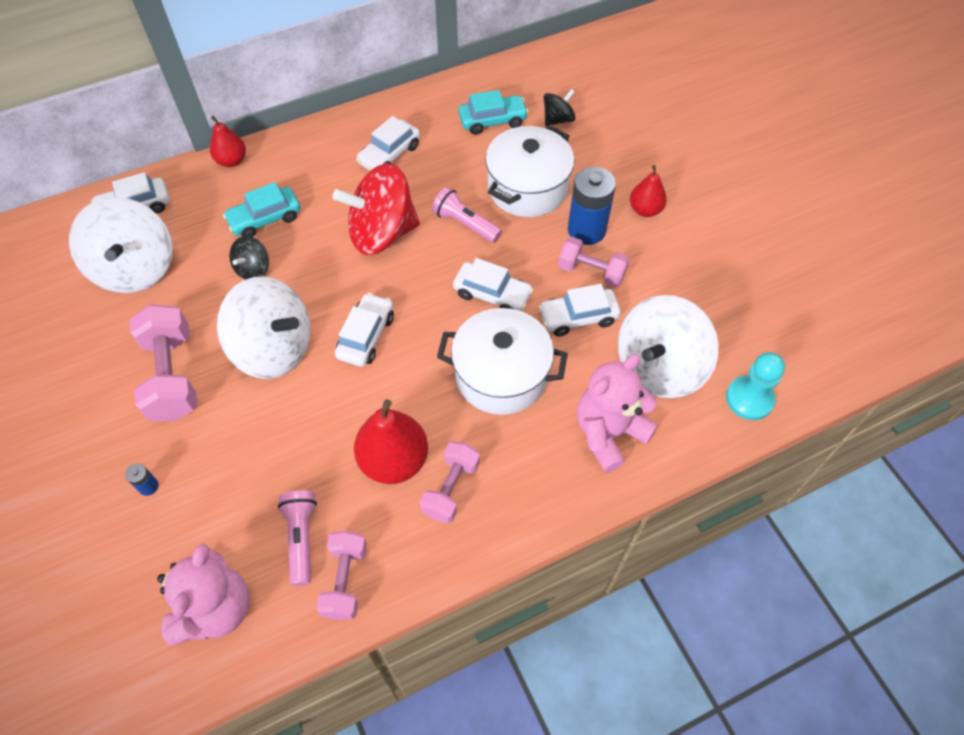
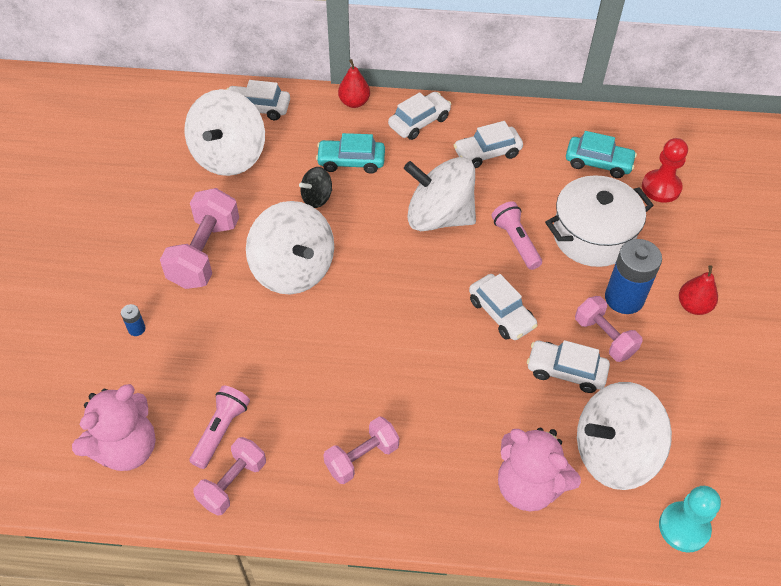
camera: 30 degrees right, 5 degrees down
(366, 336) = (372, 296): white car -> white car (419, 122)
(382, 233) = (439, 216): red spinning top -> white spinning top
(394, 460) = (330, 409): red pear -> none
(501, 375) = (464, 386): white pot -> none
(558, 119) = (661, 187): black spinning top -> red pawn
(609, 433) = (529, 486): pink teddy bear -> pink teddy bear turned 135 degrees counterclockwise

